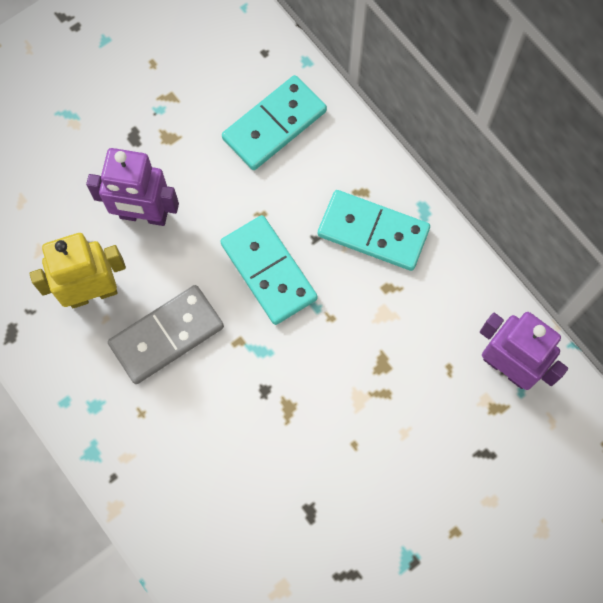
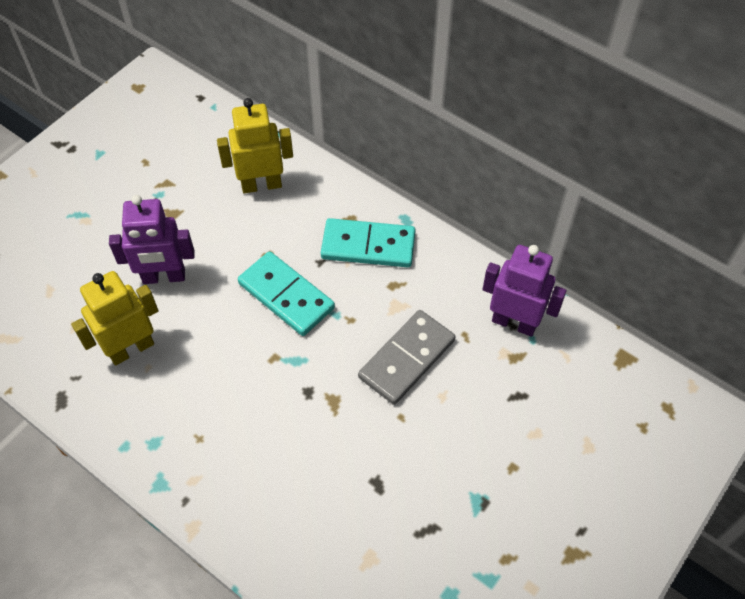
camera: 15 degrees left, 15 degrees down
(166, 335) = (207, 368): grey domino -> grey domino (406, 358)
(274, 125) = (261, 185): turquoise domino -> yellow robot

